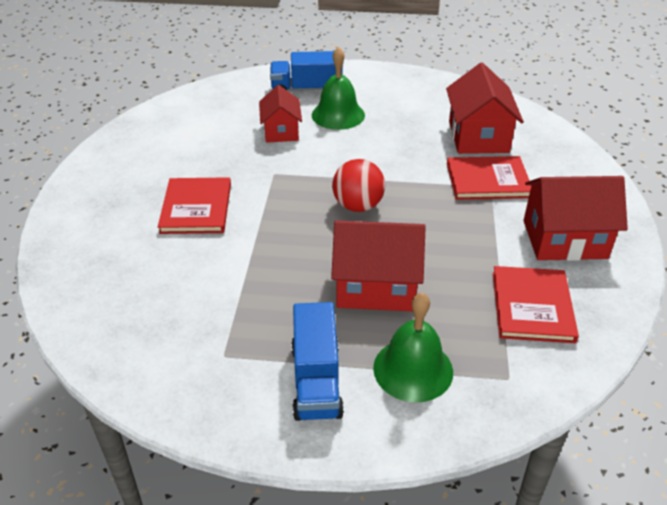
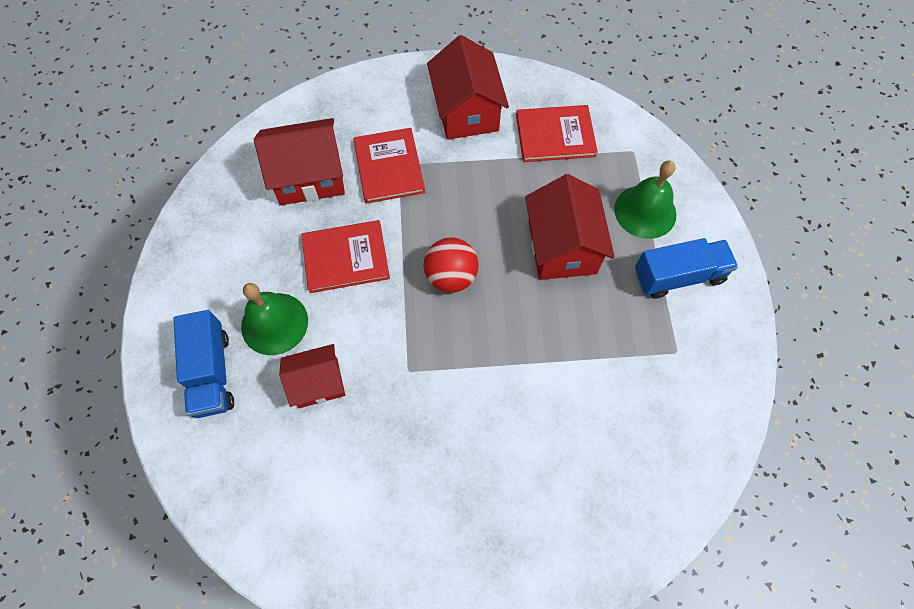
camera: 100 degrees left, 25 degrees up
(196, 208) = (486, 440): red book -> red book (346, 257)

